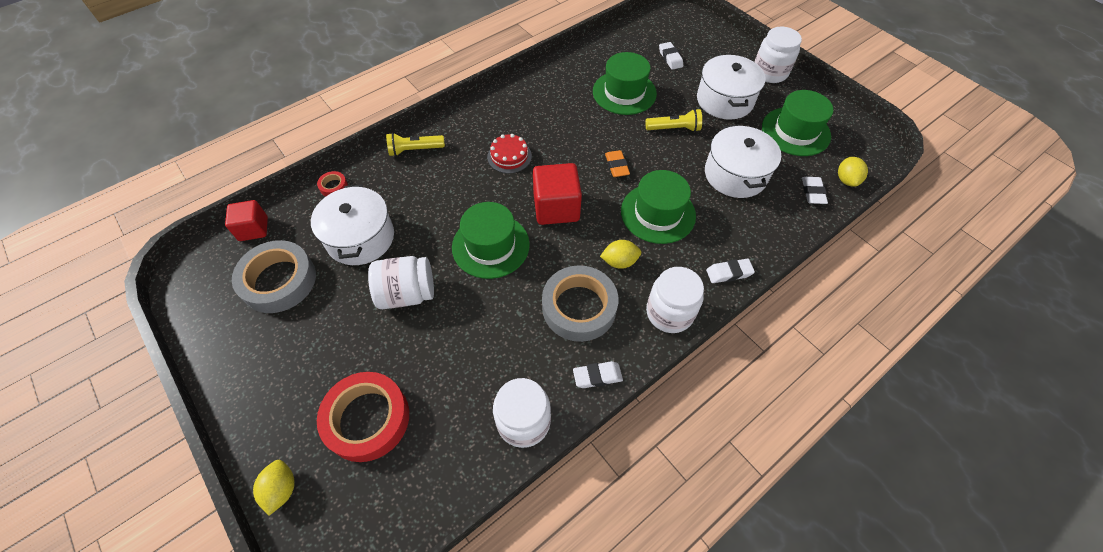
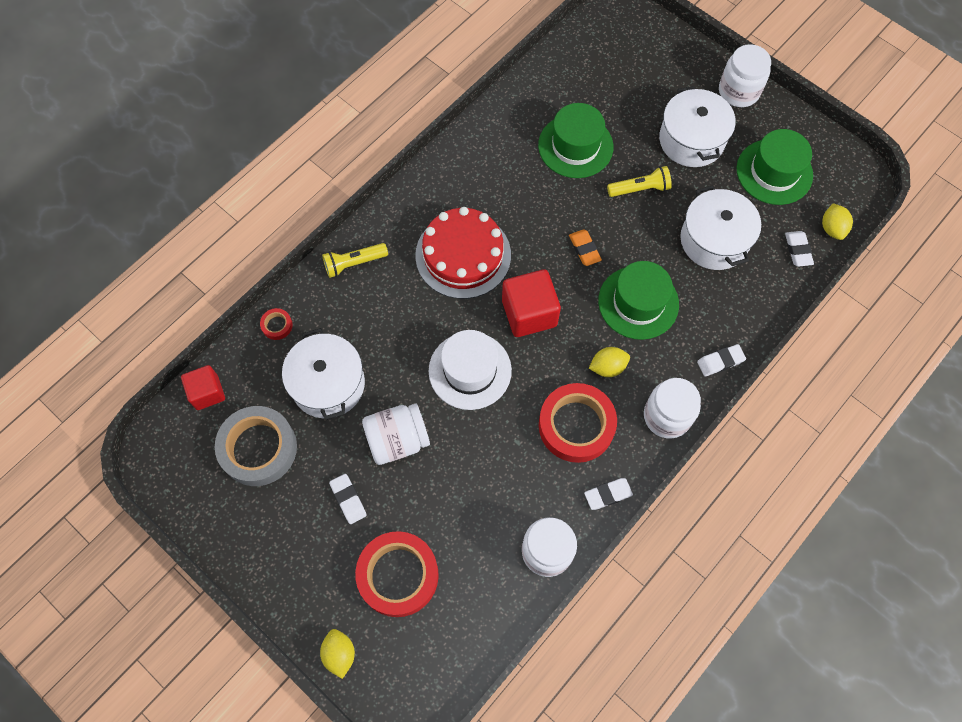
camera: 10 degrees left, 10 degrees up
(490, 246) = (470, 370): green hat -> white hat
(509, 156) = (463, 255): red cake -> red cake, size x1.90
(579, 307) = (576, 425): grey tape -> red tape
(670, 58) = (621, 86): white eraser -> white eraser (348, 499)

